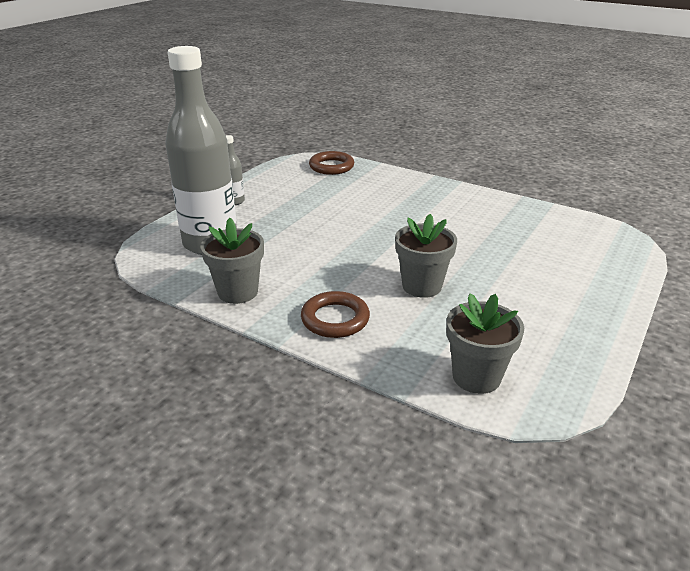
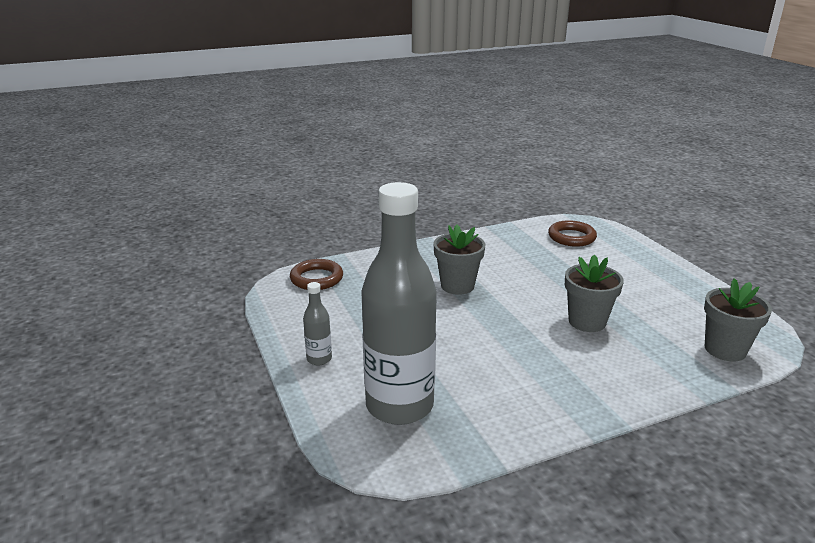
camera: 55 degrees left, 5 degrees down
(238, 292) = (518, 420): grey flower pot -> grey flower pot (457, 286)
(335, 319) = (607, 381): brown ring -> brown ring (571, 237)

